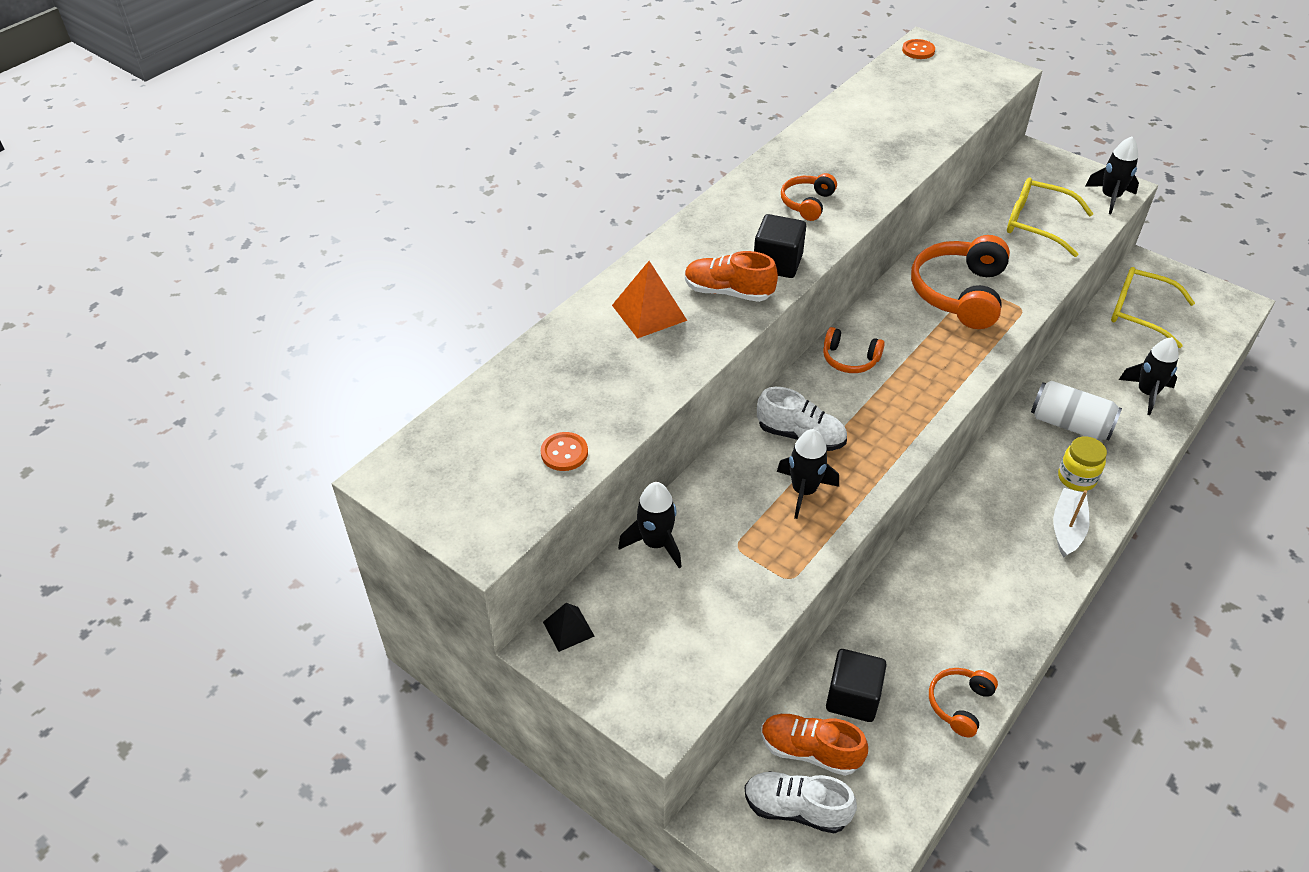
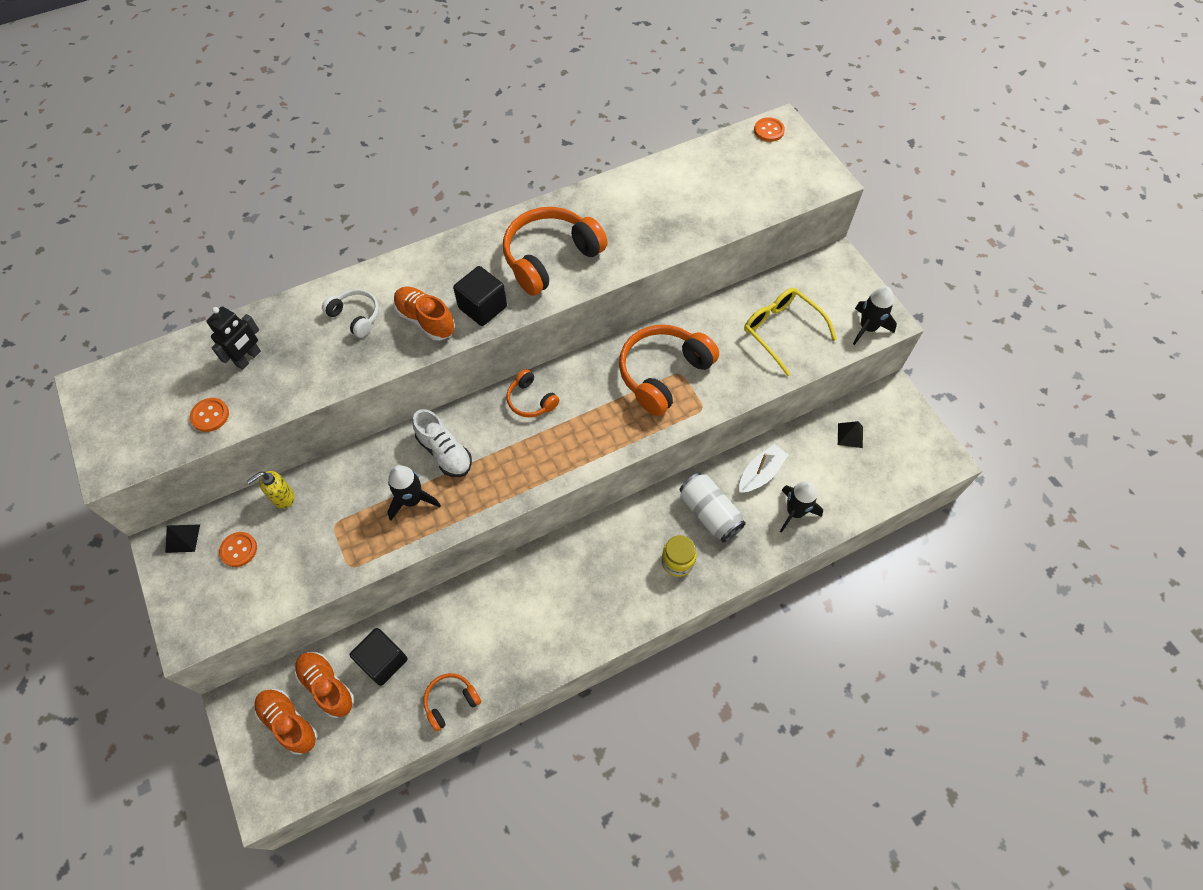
camera: 25 degrees right, 15 degrees up
(561, 387) = (248, 358): none -> black robot
(647, 613) = (239, 550): none -> orange button
(649, 312) = (355, 316): orange pyramid -> white headphones
(656, 543) = (283, 497): black rocket -> yellow soap dispenser
(796, 809) = (289, 722): white shoe -> orange shoe
(807, 203) = (550, 258): orange headphones -> orange headphones, size x1.92
(1067, 528) = (636, 600): white boat -> white boat (760, 473)
(1139, 312) = (850, 435): yellow glasses -> black pyramid

